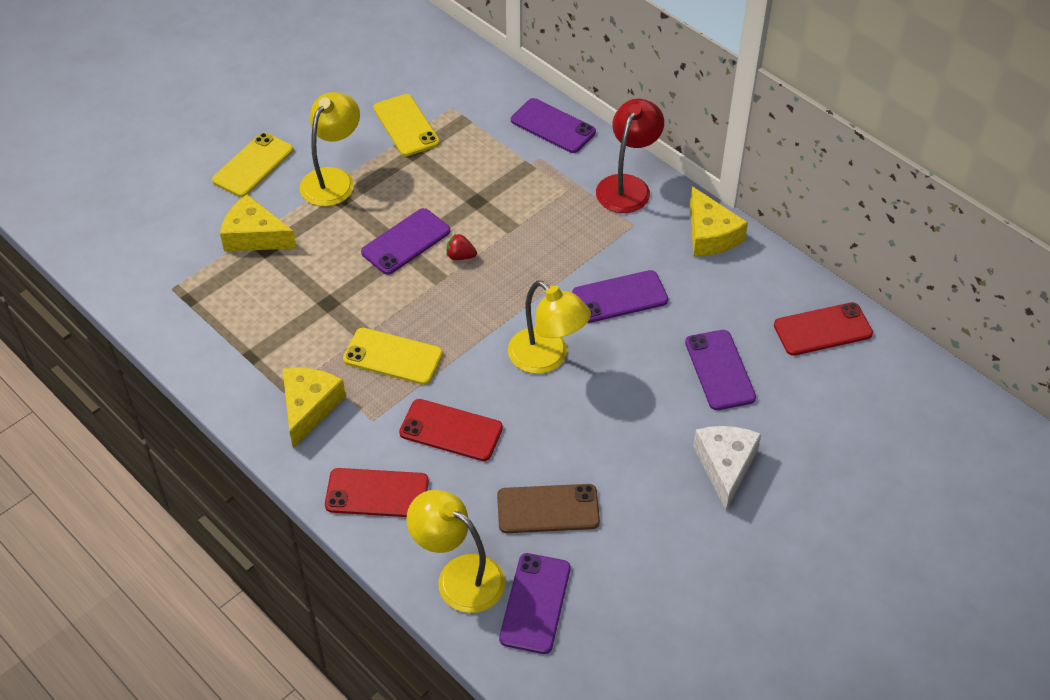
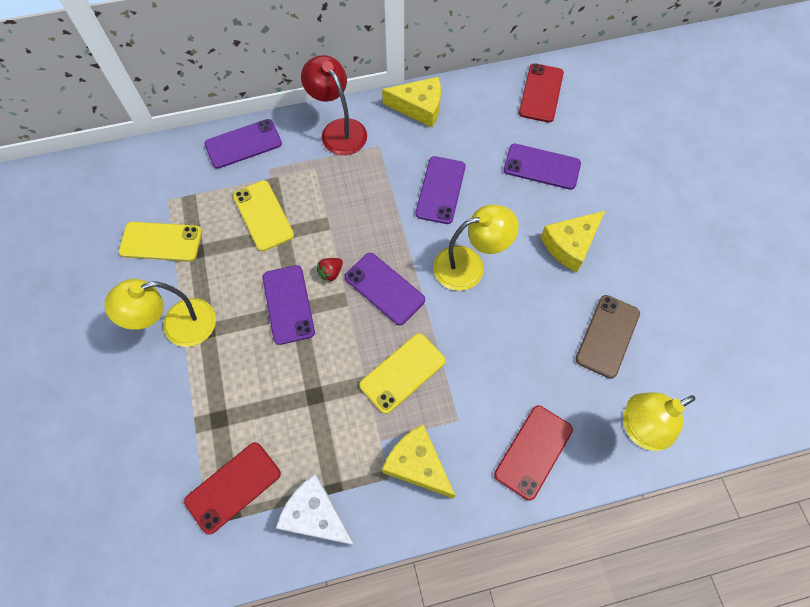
camera: 60 degrees left, 15 degrees up
(253, 165) = (110, 384): yellow phone -> yellow phone (263, 215)
(255, 236) = (196, 421): yellow cheese -> yellow cheese (570, 244)
(333, 179) = (178, 326): yellow lamp -> yellow lamp turned 75 degrees counterclockwise
(451, 430) = (500, 366): red phone -> red phone (233, 487)
(535, 603) = (686, 387): purple phone -> purple phone (384, 288)
(725, 466) = (624, 207): white cheese -> white cheese (316, 515)

